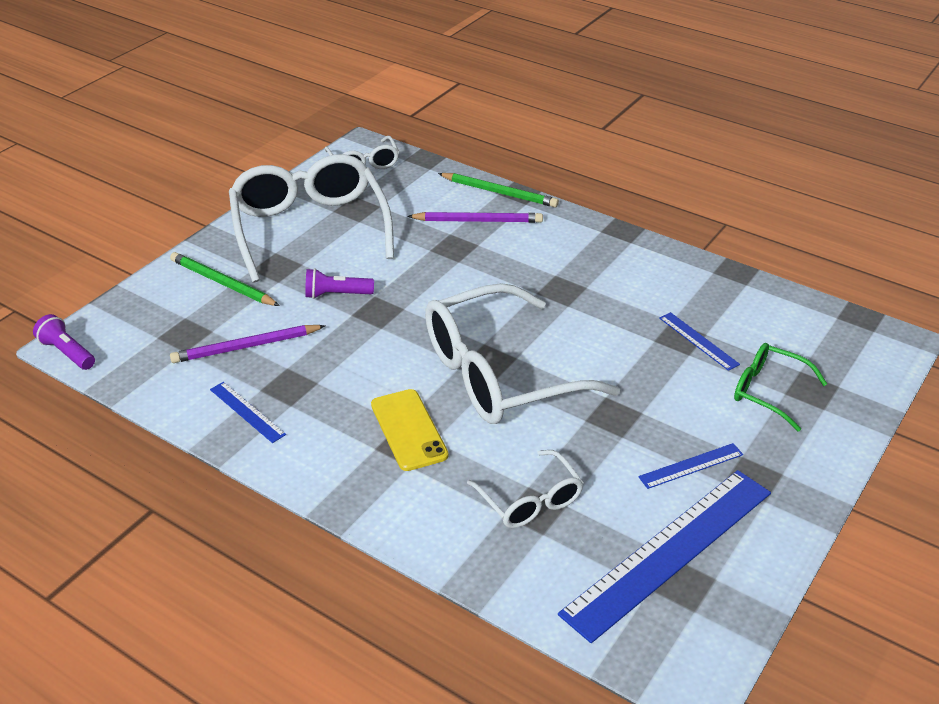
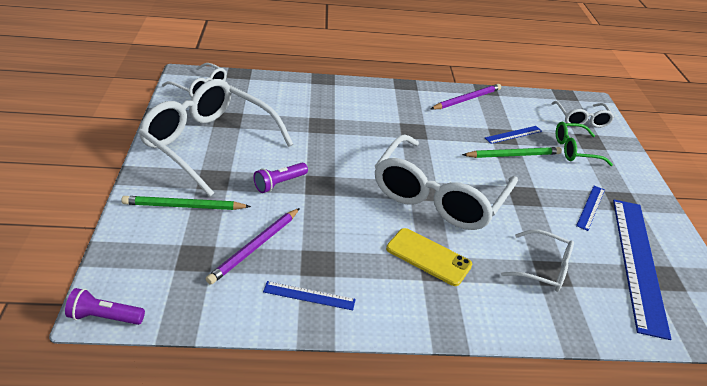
camera: 40 degrees left, 0 degrees up
(478, 221) = (317, 103): purple pencil -> purple pencil (466, 99)
(499, 192) = (311, 82): green pencil -> green pencil (513, 155)
(698, 341) = (513, 134): blue ruler -> blue ruler turned 45 degrees counterclockwise
(838, 358) = (581, 120): none -> white glasses

